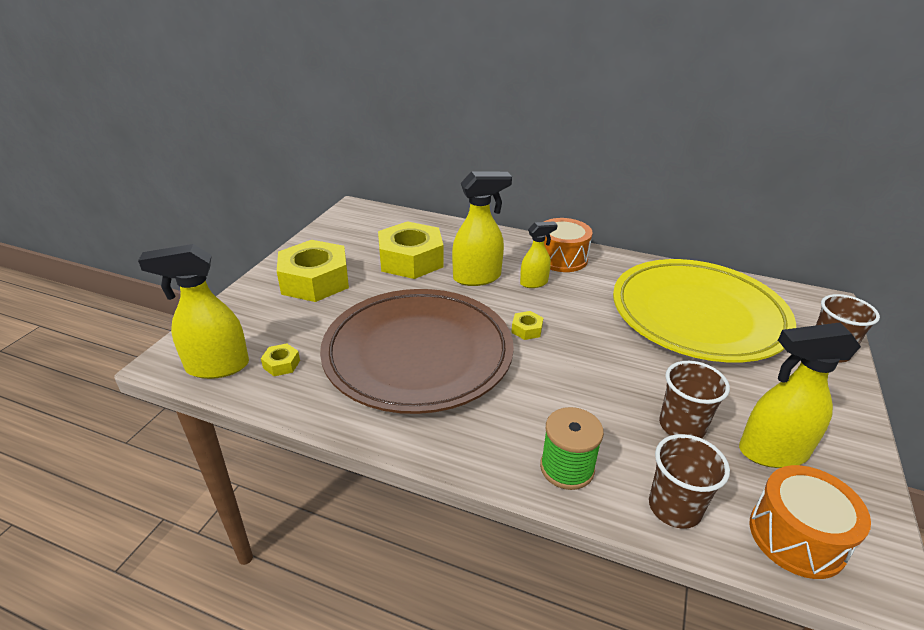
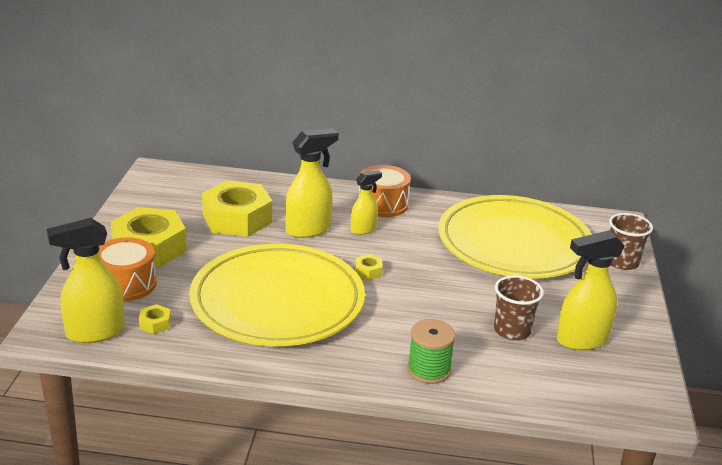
camera: 15 degrees left, 5 degrees down
(418, 354) = (277, 302): brown plate -> yellow plate
(674, 507) = (514, 385): brown cup -> none
(796, 536) = (601, 391): orange drum -> orange drum (126, 284)

